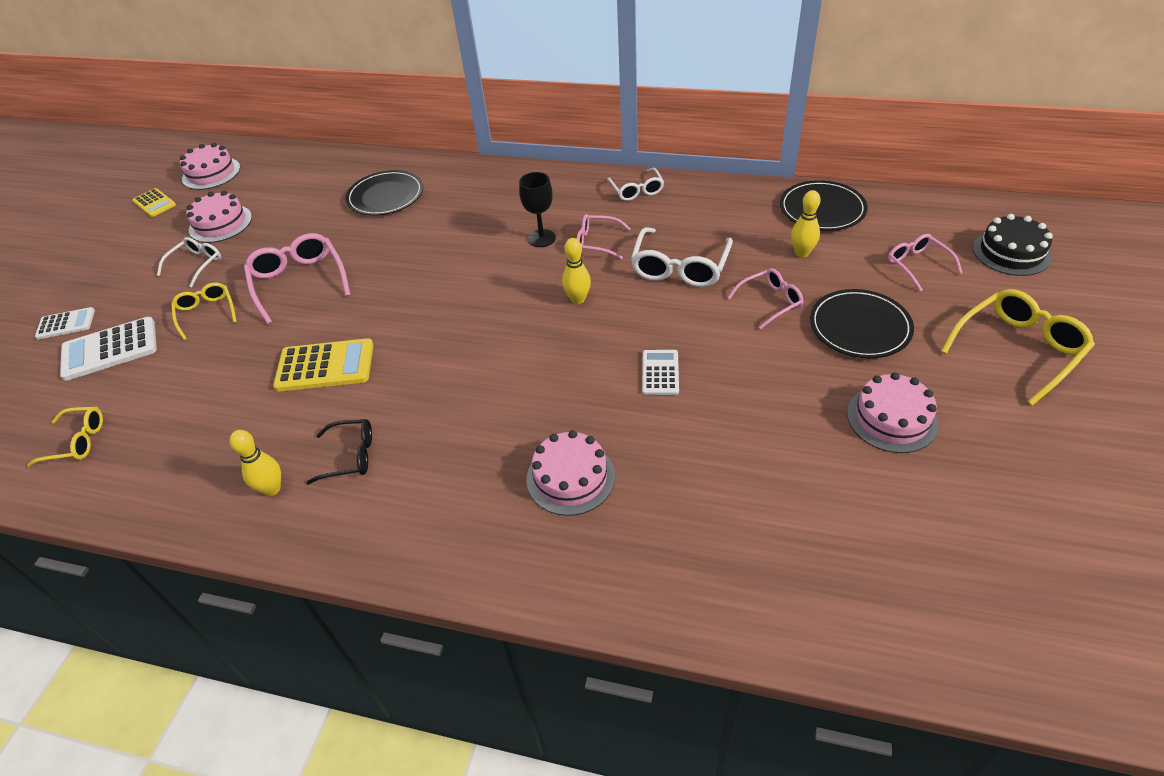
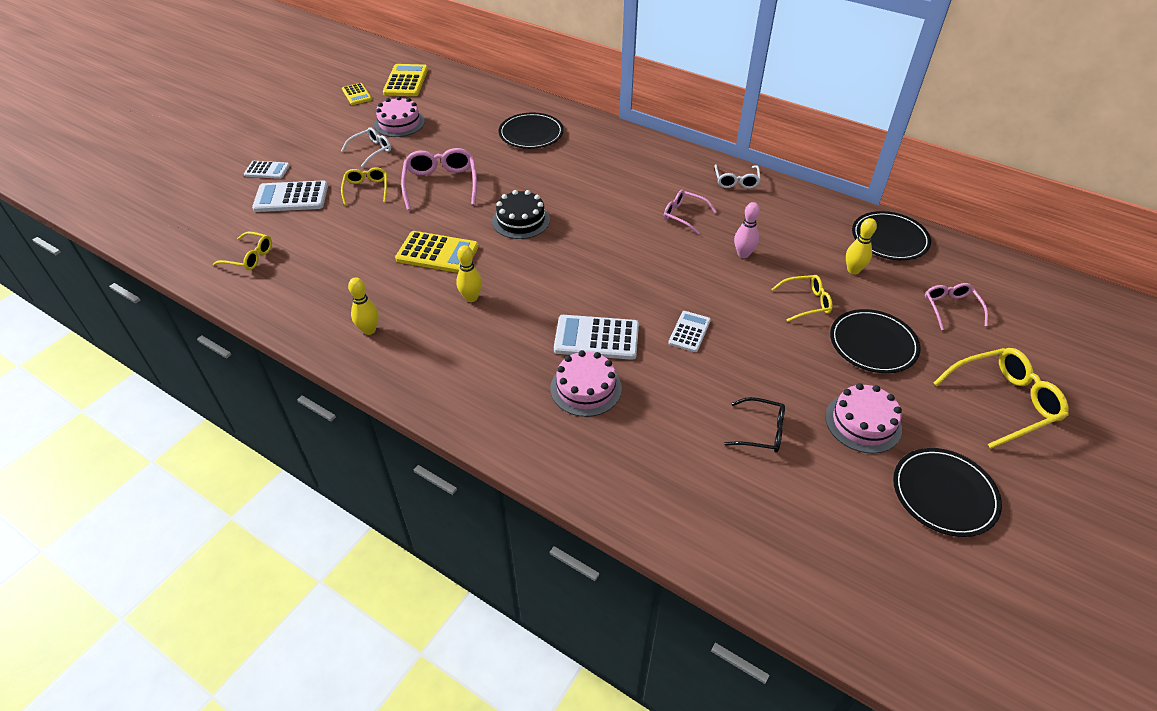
camera: 15 degrees right, 0 degrees up
(211, 173) = (406, 81): pink cake -> yellow calculator
(351, 456) = (432, 324): black glasses -> black glasses (761, 431)
(541, 238) = (640, 200): black goblet -> none
(558, 412) = (596, 338): none -> white calculator
(578, 299) = (649, 256): yellow bowling pin -> yellow bowling pin (471, 298)
(679, 267) = (743, 254): white glasses -> pink bowling pin
(770, 302) = (806, 302): pink glasses -> yellow glasses
(1011, 252) = (1043, 321): black cake -> black cake (521, 220)
(1012, 472) = (944, 494): none -> black plate

